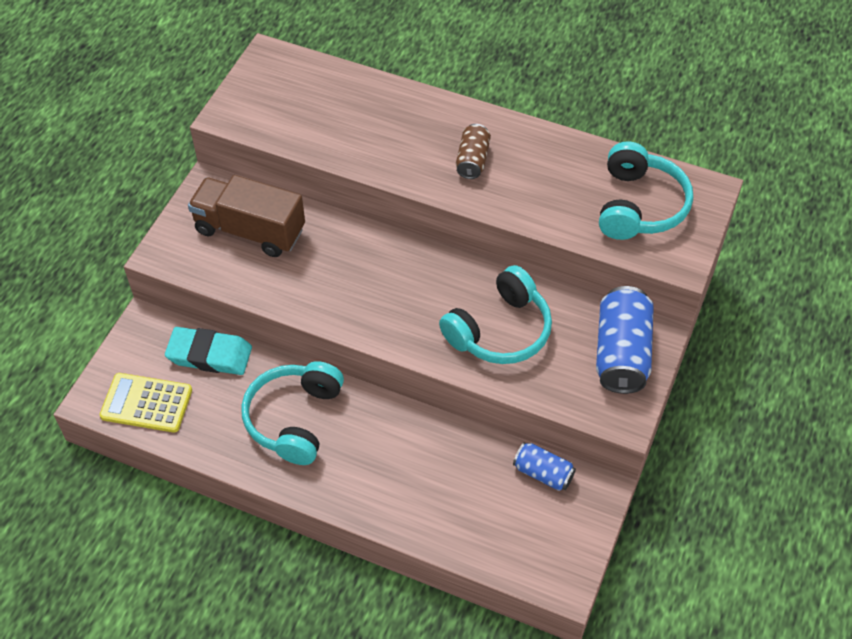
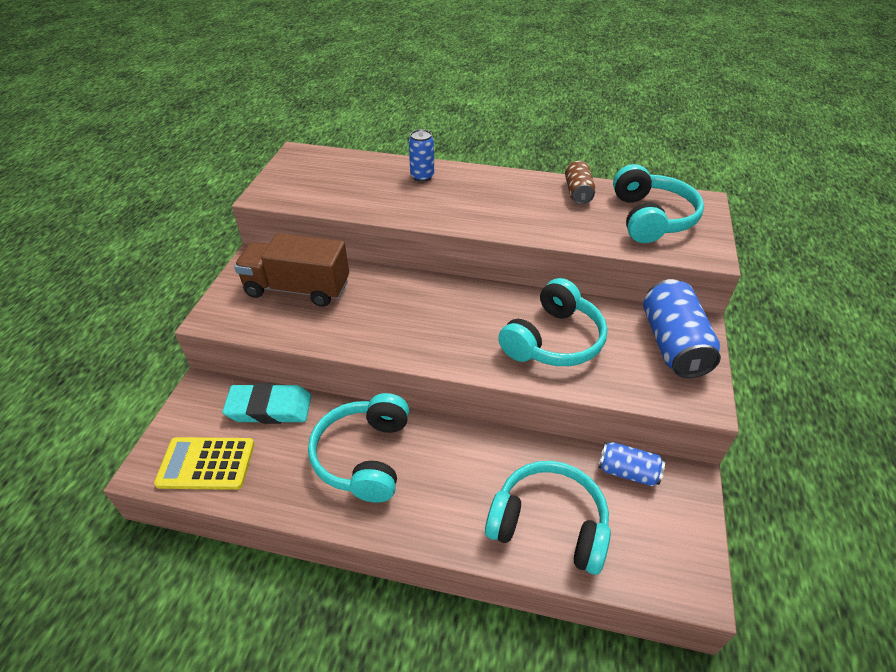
camera: 10 degrees left, 10 degrees down
(402, 110) = (422, 176): none -> blue can
(451, 509) = (549, 524): none -> turquoise headphones
(472, 160) = (493, 202): brown can -> brown can (578, 192)

